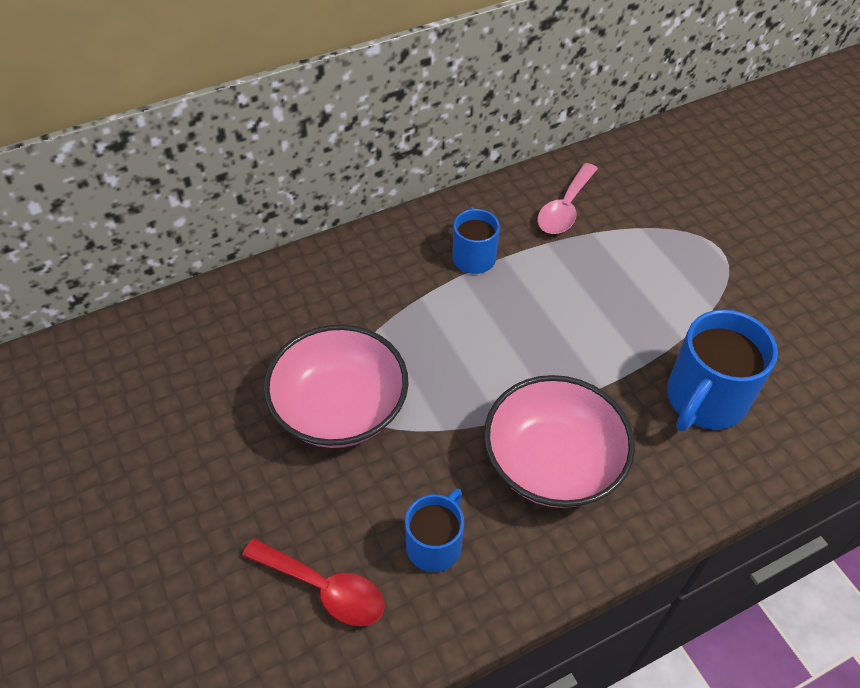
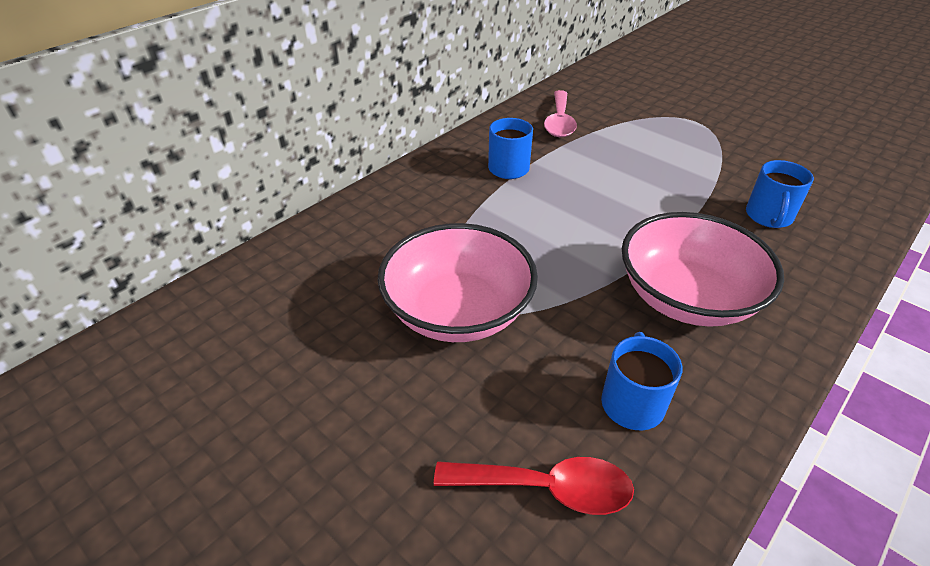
camera: 20 degrees left, 10 degrees down
(704, 399) = (769, 217): blue mug -> blue mug, size x0.61

